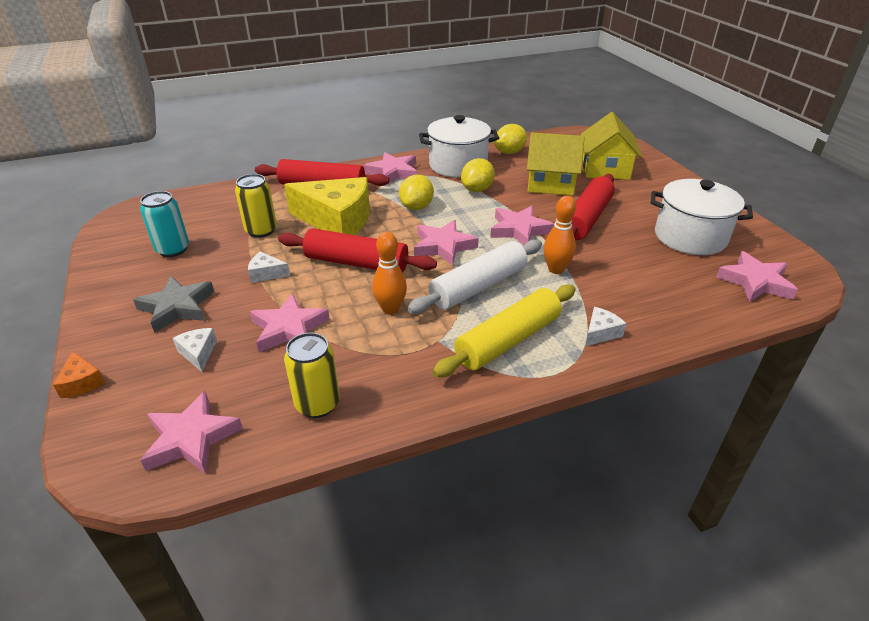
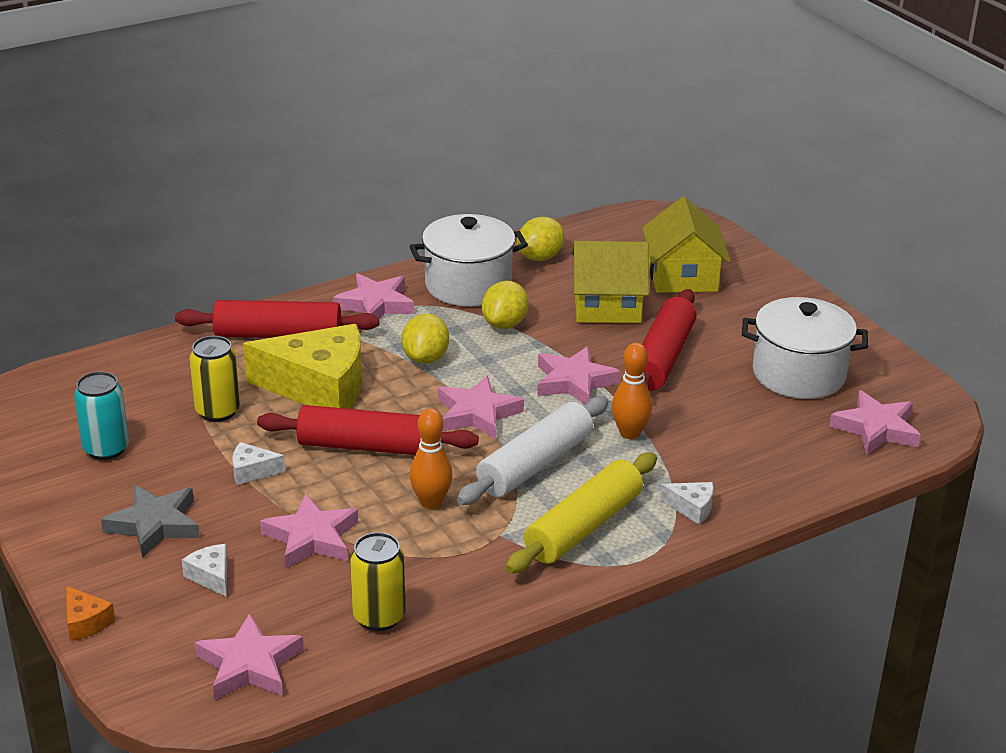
camera: 10 degrees left, 5 degrees down
(600, 333) = (691, 508): white cheese -> white cheese turned 75 degrees clockwise

